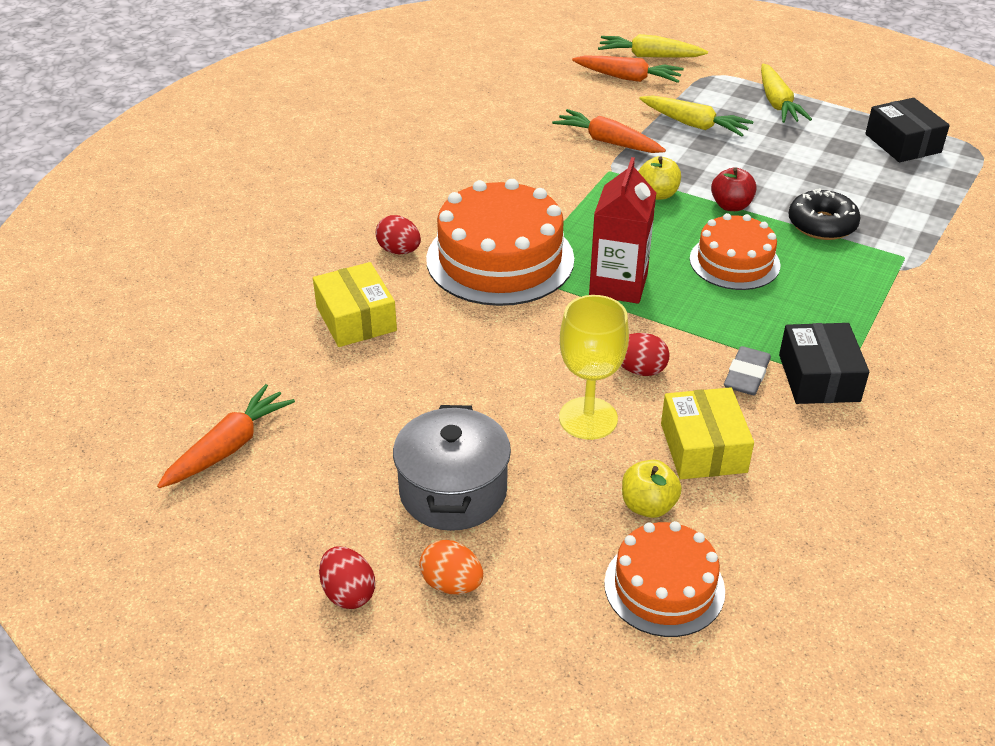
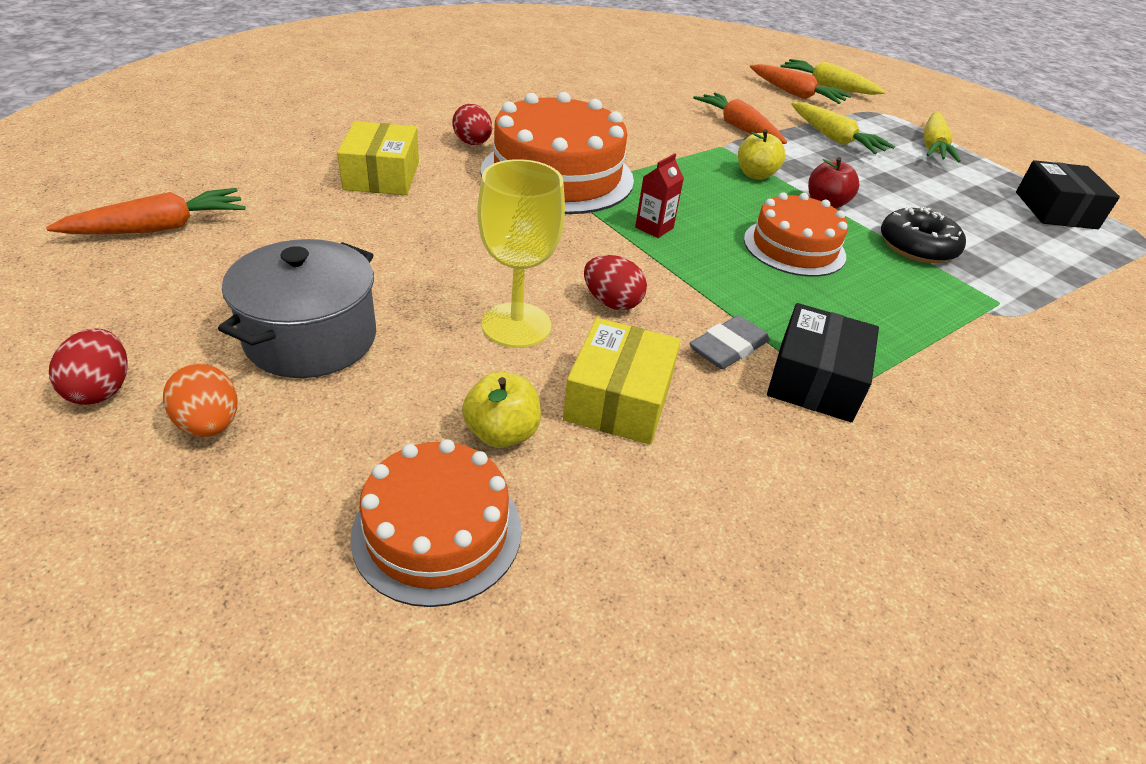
camera: 20 degrees right, 0 degrees up
(618, 285) = (654, 228): red carton -> red carton, size x0.51

